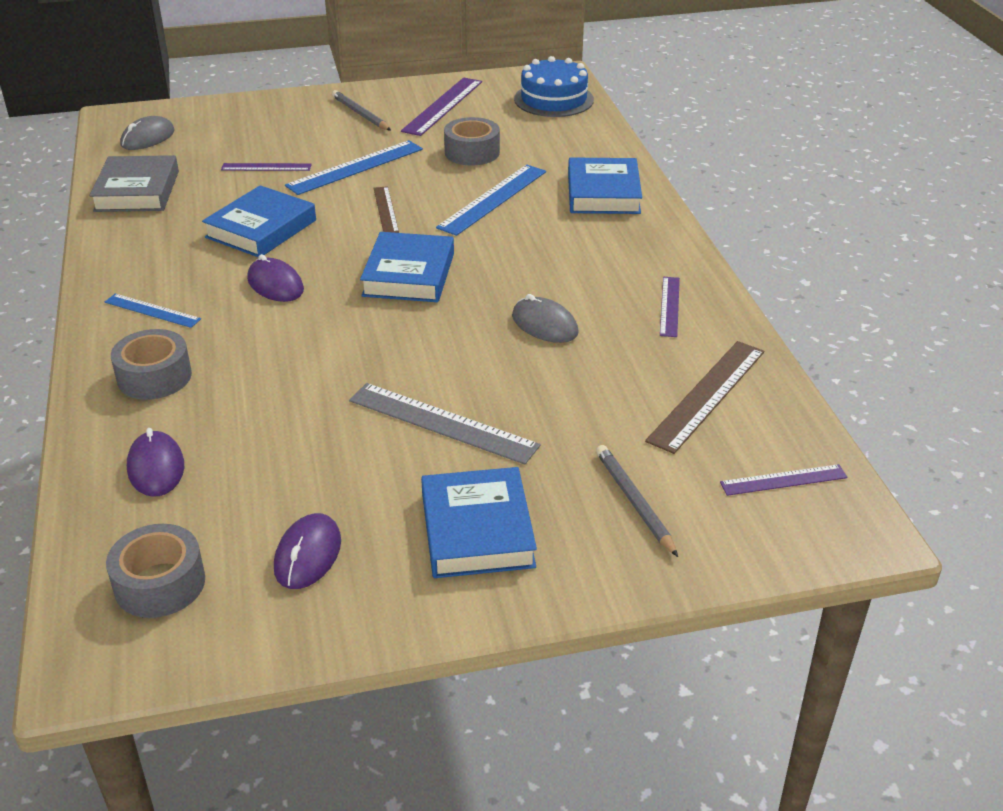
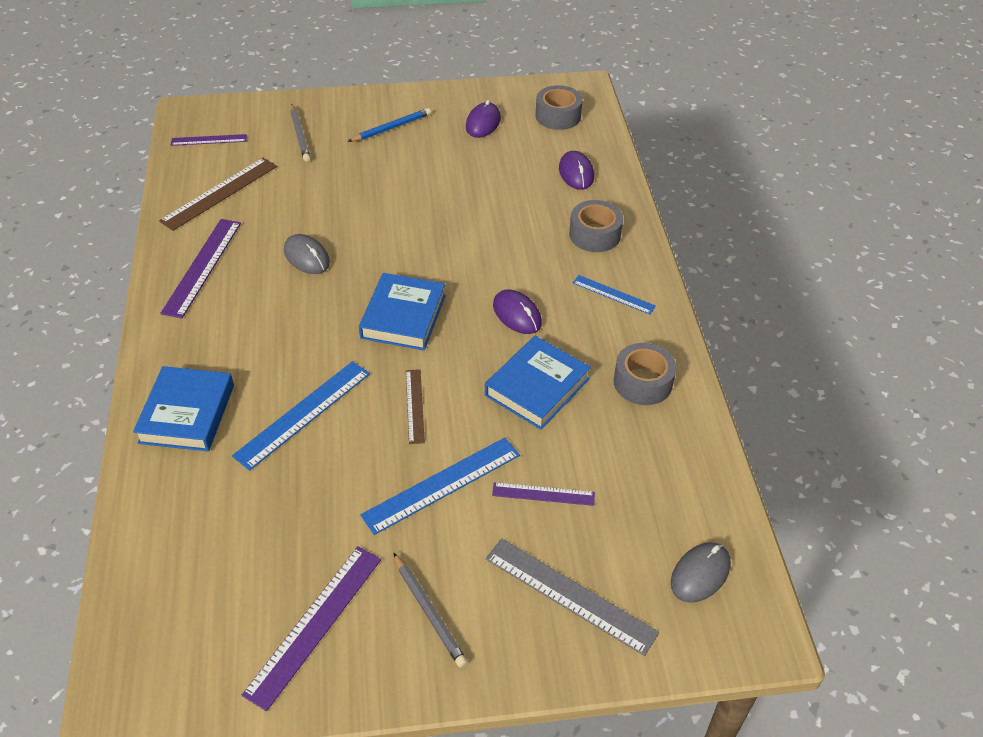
camera: 175 degrees left, 10 degrees up
(137, 191) = (677, 460): grey book -> none
(442, 423) = (399, 187): grey ruler -> grey ruler (570, 595)
(472, 152) = (303, 504): grey tape -> grey tape (642, 382)
(477, 530) = (391, 128): blue book -> blue pencil
(553, 99) = (157, 629): blue cake -> none
(670, 306) = (202, 267): purple ruler -> purple ruler, size x1.69

